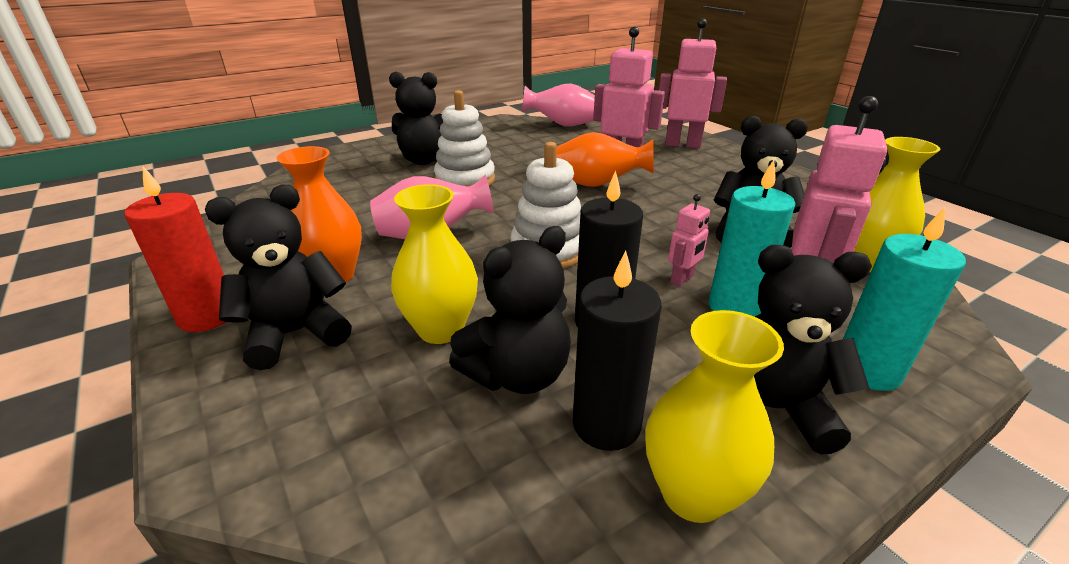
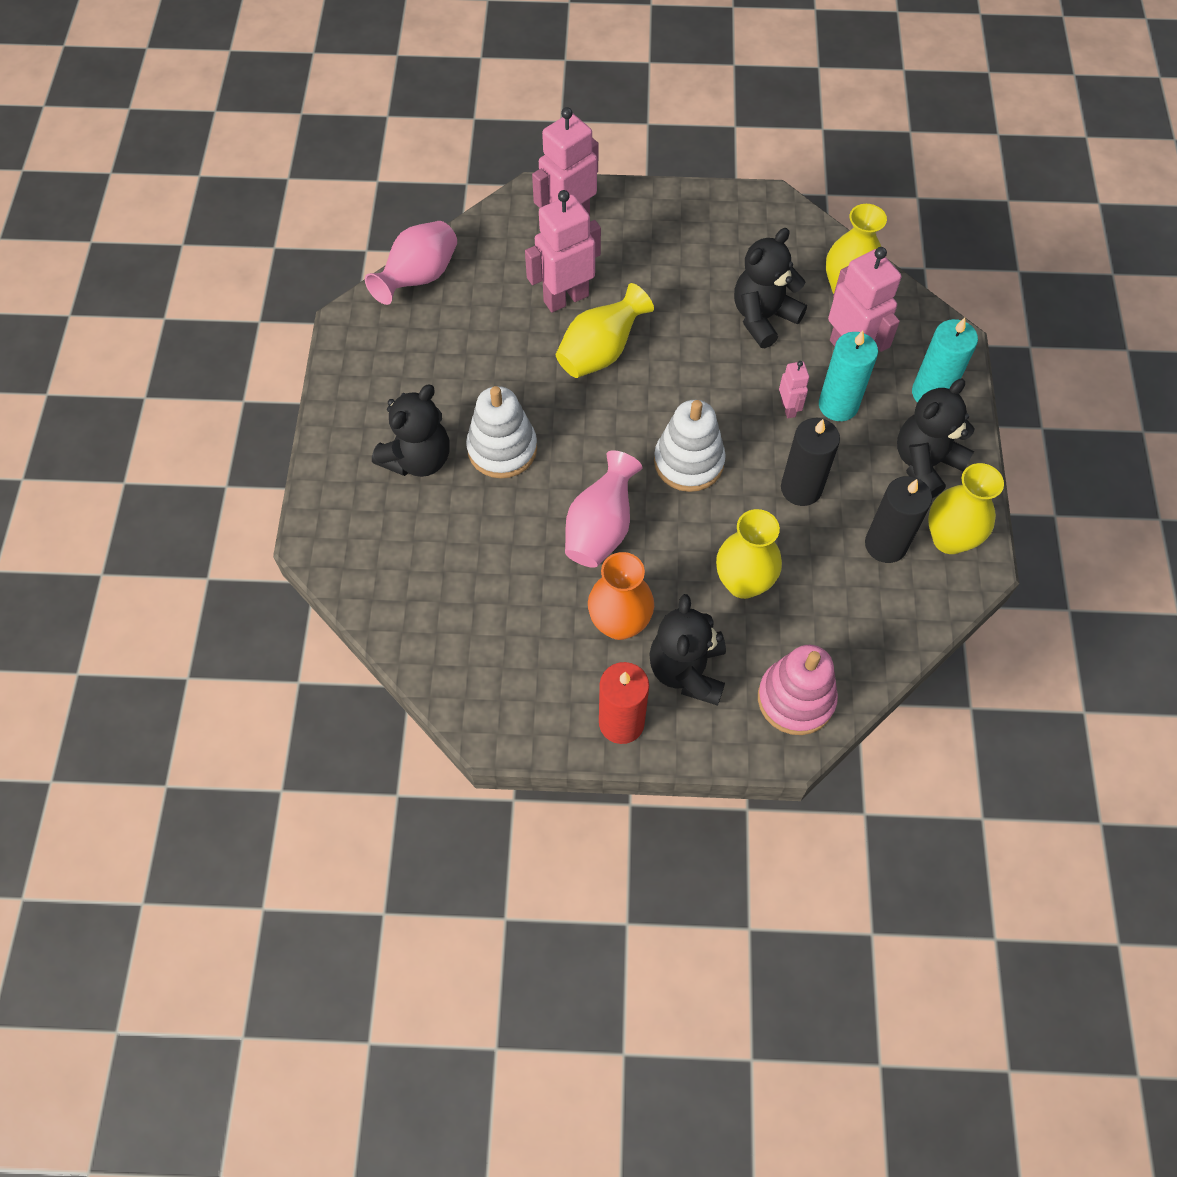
camera: 55 degrees left, 30 degrees up
(292, 437) = (795, 699): none -> pink stacking toy
(517, 374) = (818, 563): black teddy bear -> none
(598, 184) = (600, 352): orange vase -> yellow vase

